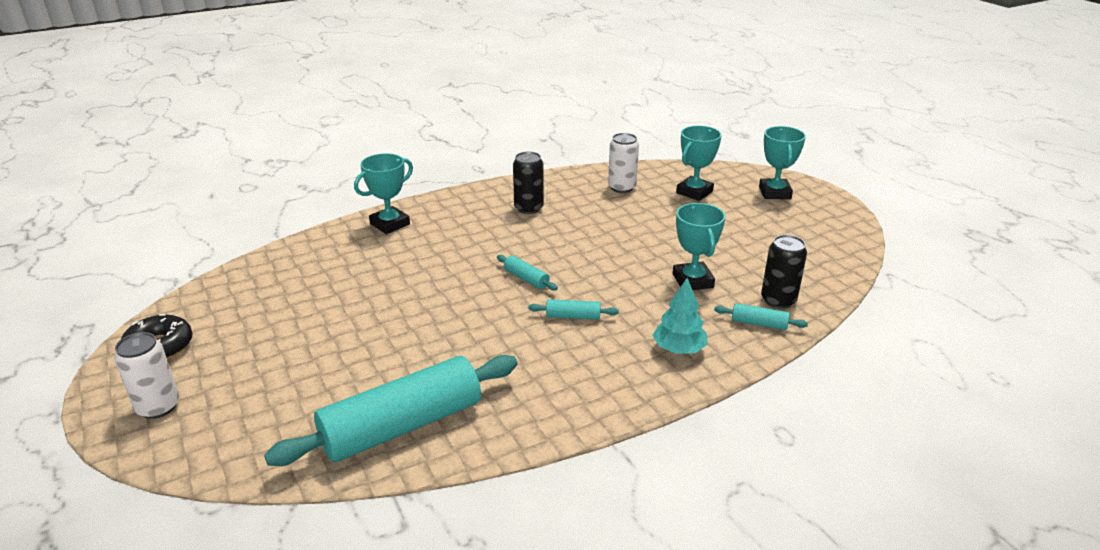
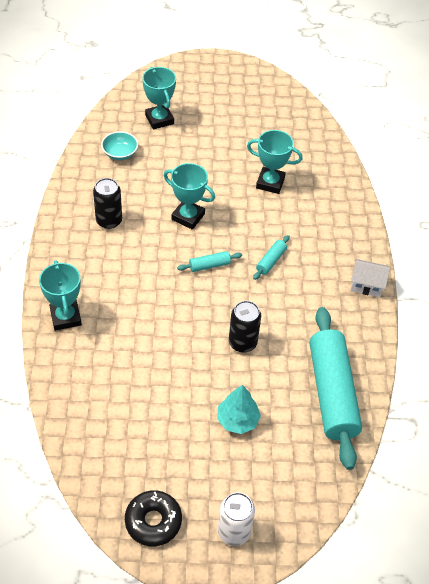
camera: 65 degrees left, 20 degrees up
(608, 404) = (366, 285): none -> white house
(622, 187) = (120, 153): white can -> turquoise bowl
(679, 349) = (335, 228): turquoise tree -> turquoise tree (237, 420)
(759, 323) = (333, 179): turquoise rolling pin -> none
(774, 193) = (193, 82): turquoise trophy -> turquoise trophy (188, 217)
(778, 300) = (316, 157): black can -> black can (242, 342)

